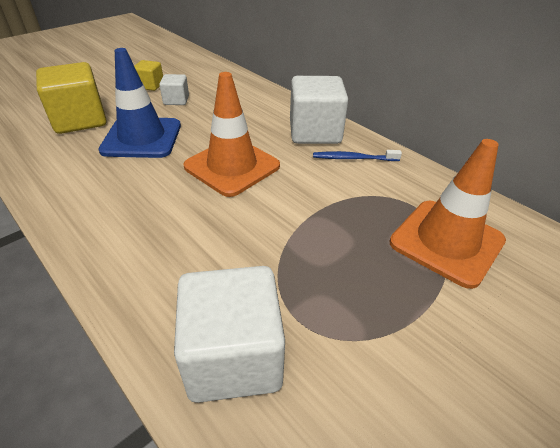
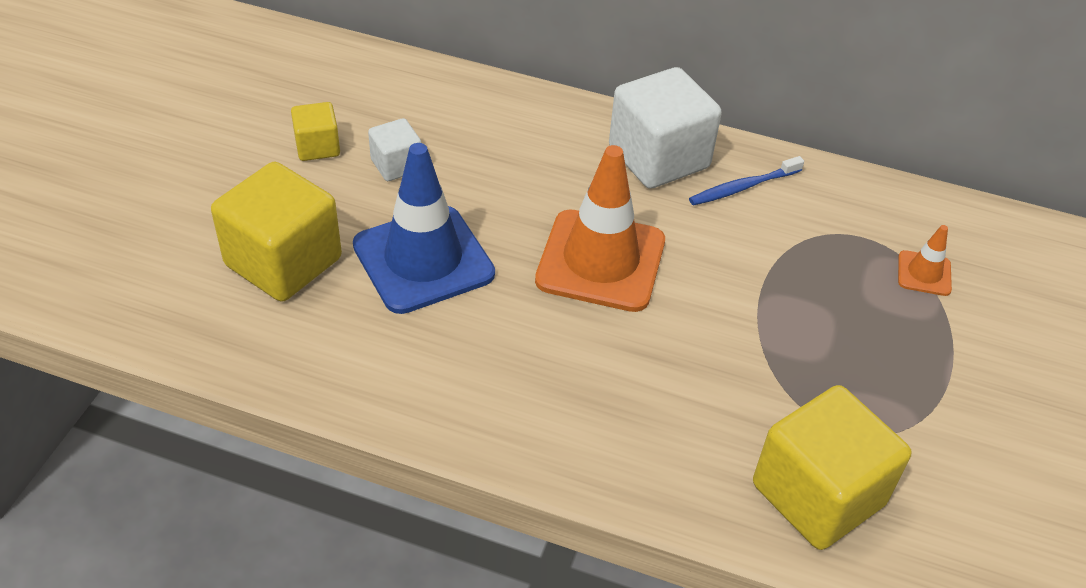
camera: 30 degrees left, 5 degrees up
(233, 357) = (817, 494): white cube -> yellow cube
(446, 242) = (924, 273): orange traffic cone -> orange traffic cone, size x0.45

